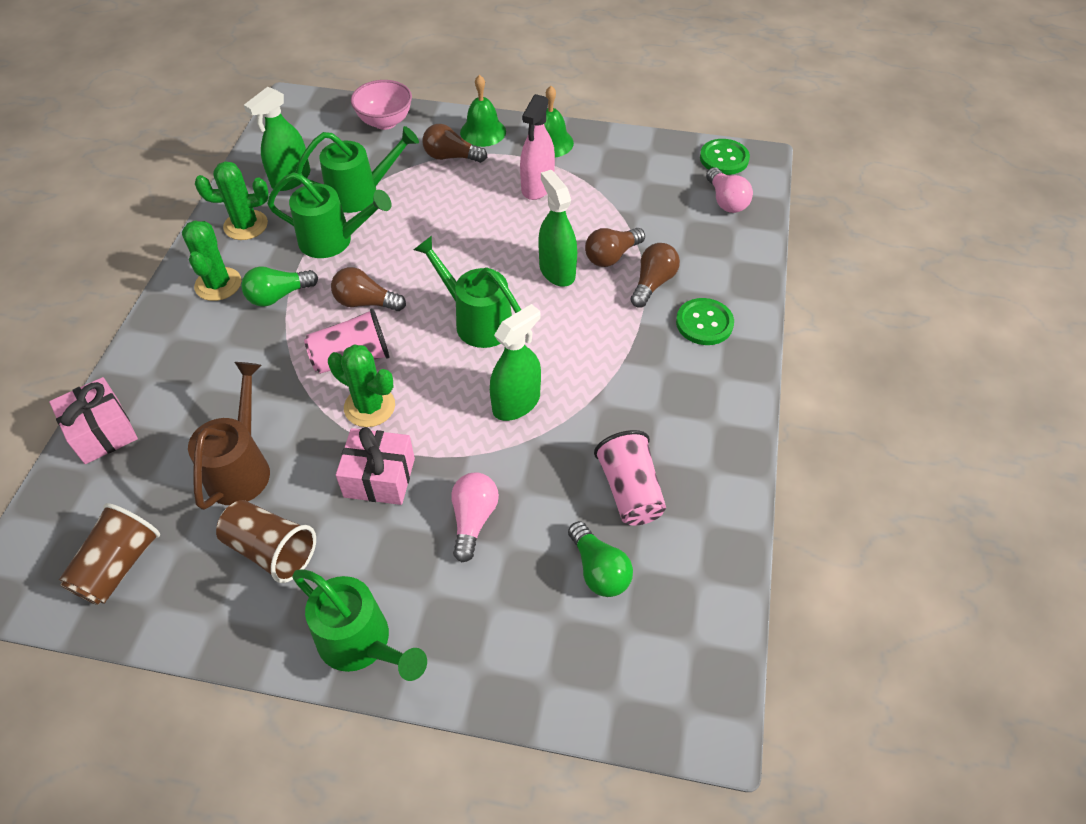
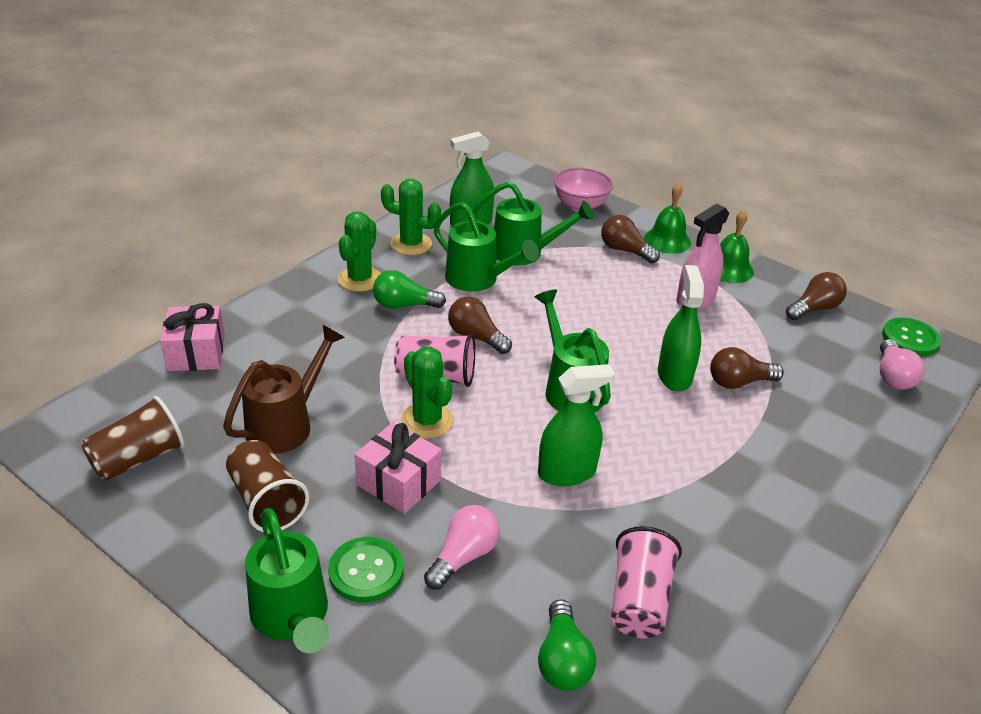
camera: 25 degrees right, 15 degrees down
(653, 283) = (770, 421): brown light bulb -> brown light bulb (814, 309)
(704, 323) = (808, 477): green button -> green button (366, 571)

